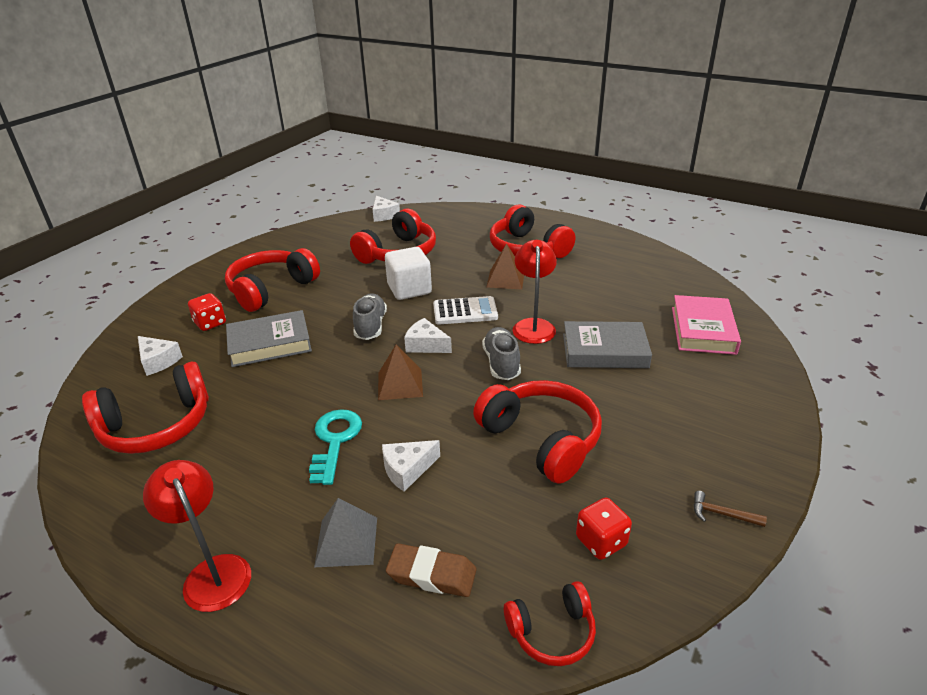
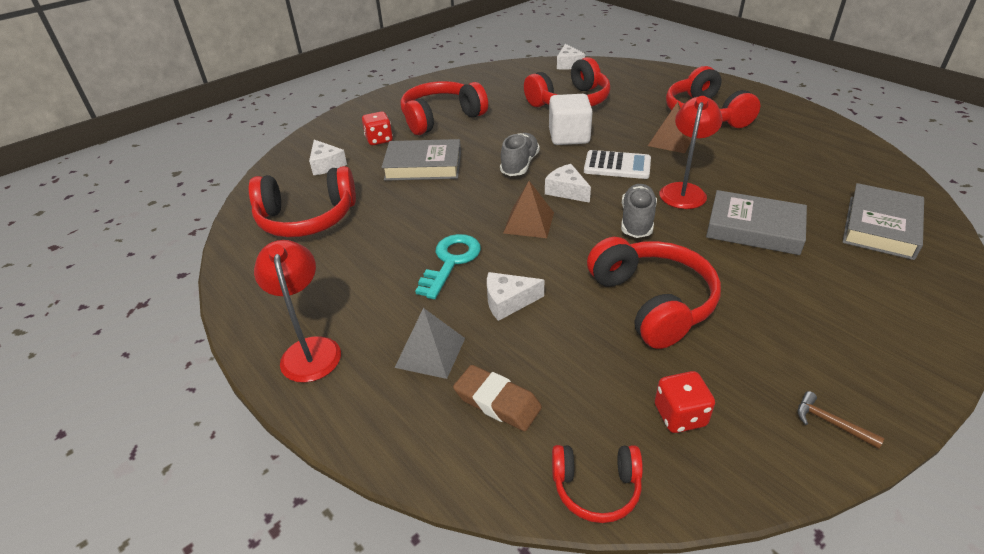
camera: 20 degrees right, 5 degrees up
(702, 330) = (880, 227): pink book -> grey book

